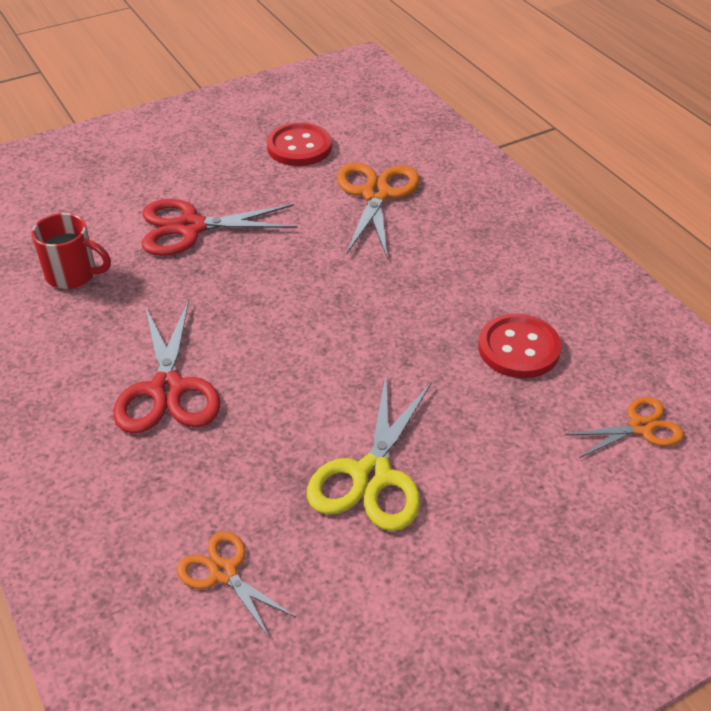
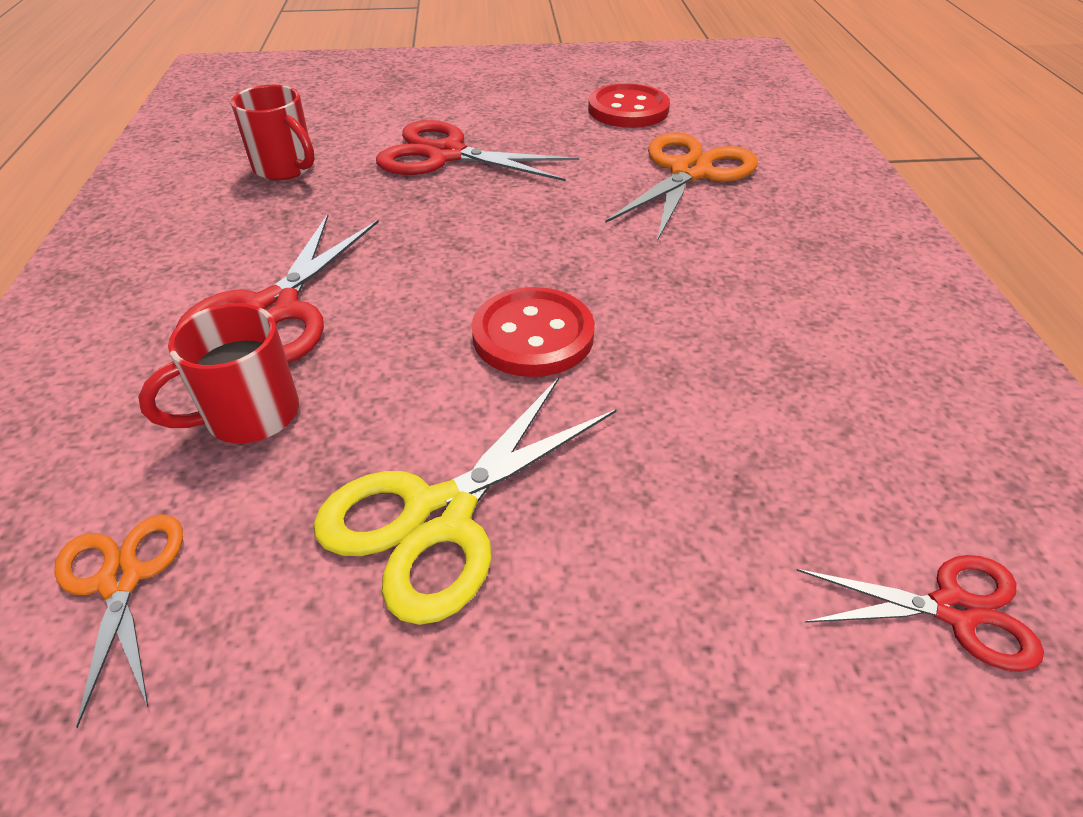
camera: 25 degrees right, 0 degrees up
(214, 461) = (249, 416): none -> red mug
(518, 348) = (786, 406): red button -> red button (533, 335)
(640, 427) = (953, 610): orange scissors -> red scissors

